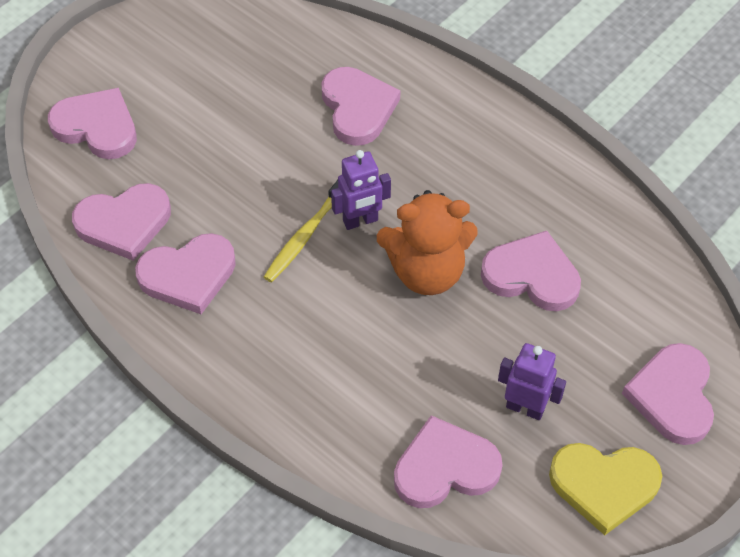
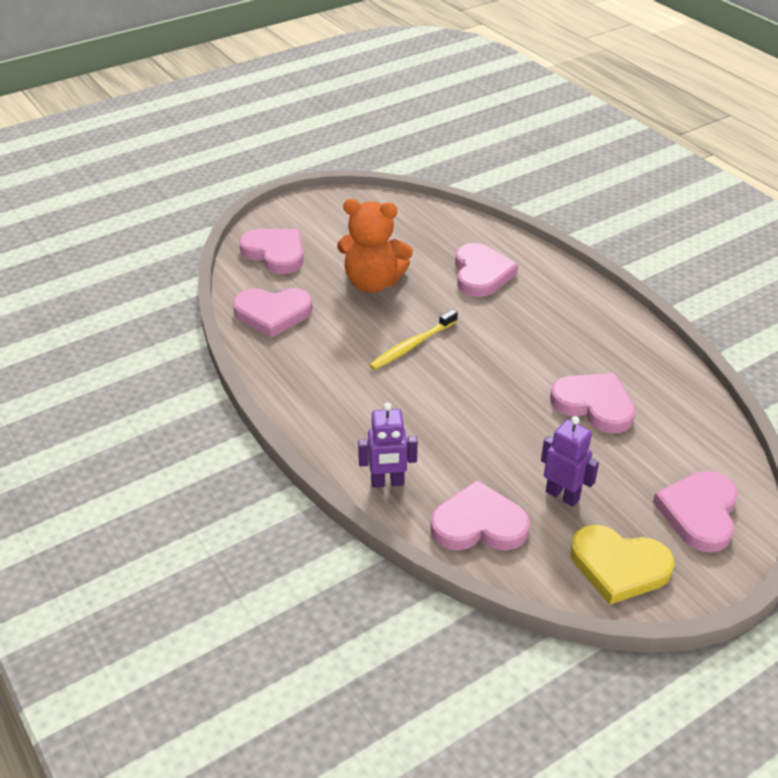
camera: 15 degrees right, 15 degrees down
(188, 275) = (310, 354): pink heart -> none
(360, 221) = (460, 344): purple robot -> purple robot (387, 482)
(427, 271) = (505, 386): orange teddy bear -> orange teddy bear (373, 283)

